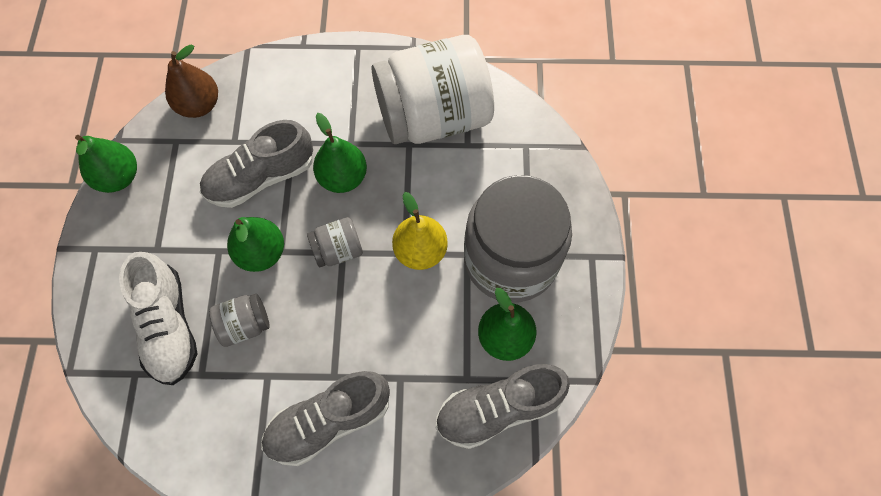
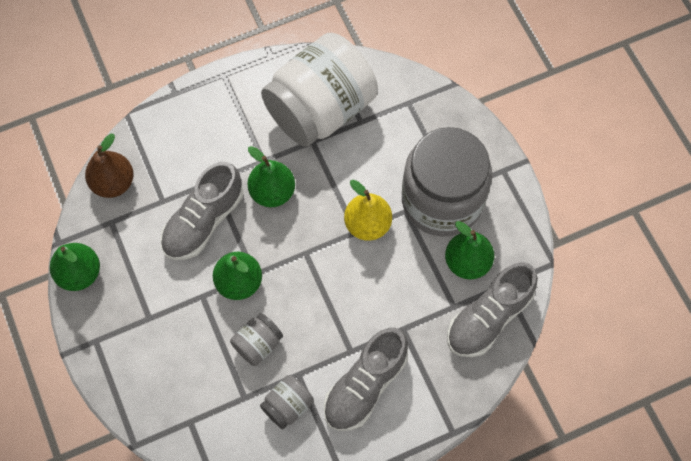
camera: 25 degrees left, 0 degrees up
(169, 326) = (196, 373): white shoe -> none
(338, 250) = (301, 252): grey jar -> grey jar (288, 406)

